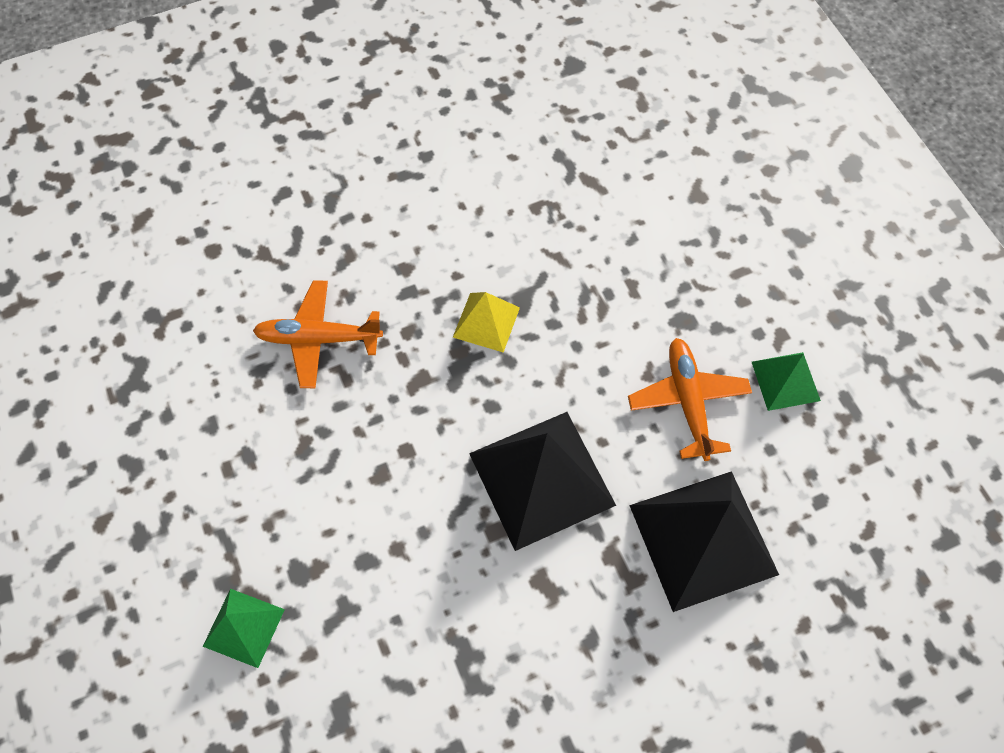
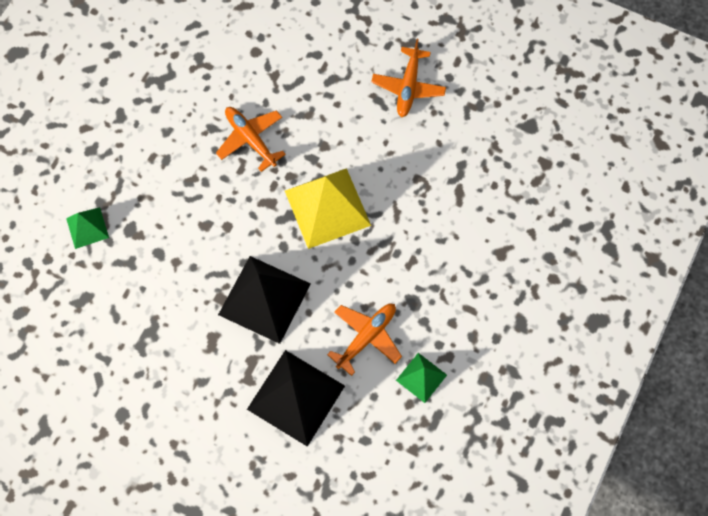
camera: 50 degrees right, 5 degrees up
(417, 136) = (408, 87): none -> orange plane
(486, 322) = (327, 208): yellow pyramid -> yellow pyramid, size x1.93

